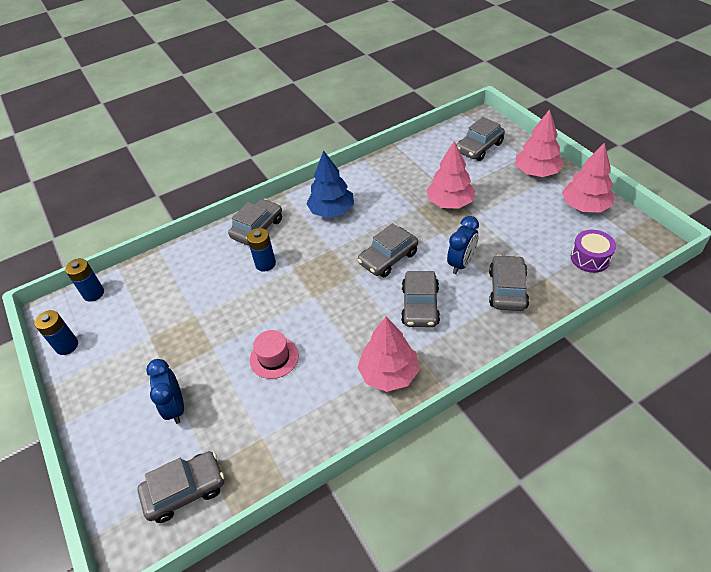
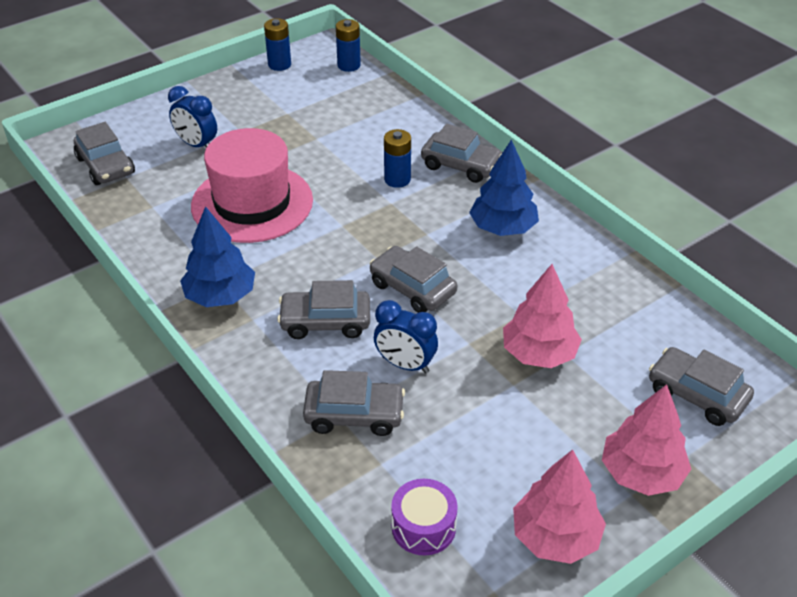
camera: 80 degrees right, 5 degrees down
(175, 407) = (197, 145): blue clock -> blue clock turned 120 degrees counterclockwise
(274, 357) = (252, 203): pink hat -> pink hat, size x2.14
(388, 373) = (220, 296): pink tree -> blue tree

